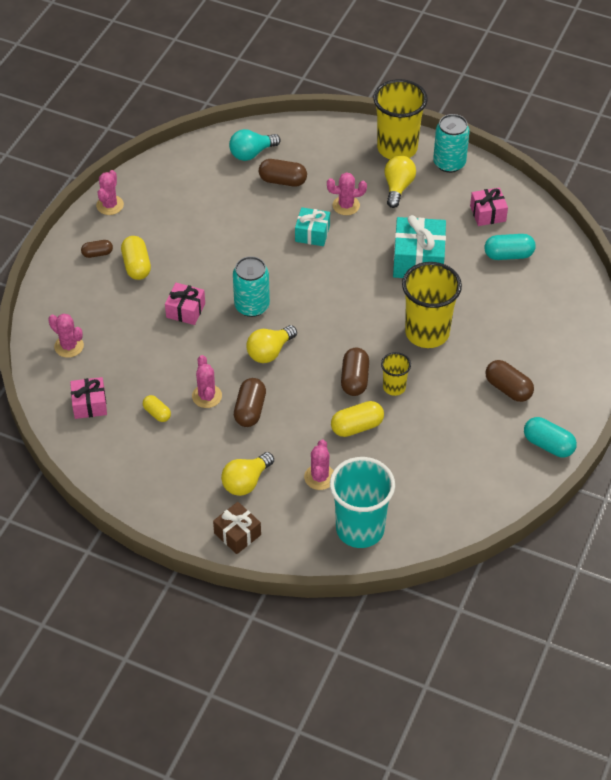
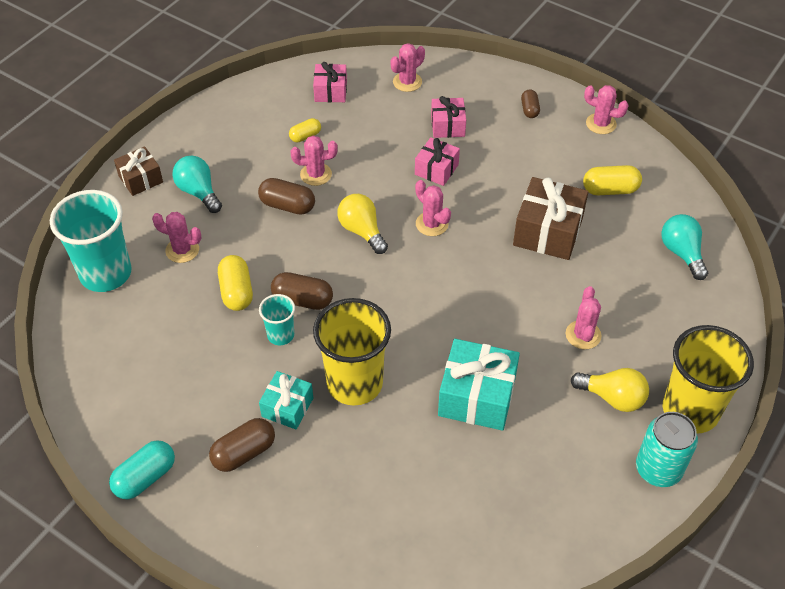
camera: 100 degrees right, 0 degrees up
(137, 265) = (508, 137): yellow capsule -> yellow capsule (610, 190)
(245, 232) = (548, 232): none -> brown gift
(246, 482) = (199, 192): yellow light bulb -> turquoise light bulb
(252, 306) = (432, 224): turquoise can -> pink cactus
(282, 181) = (631, 277): brown capsule -> none
(312, 233) = (537, 294): turquoise gift -> turquoise gift (287, 407)
(394, 387) = (280, 335): yellow cup -> turquoise cup
(487, 213) = (553, 497): pink gift -> pink gift (448, 126)
(508, 255) = (470, 506): turquoise capsule -> none

